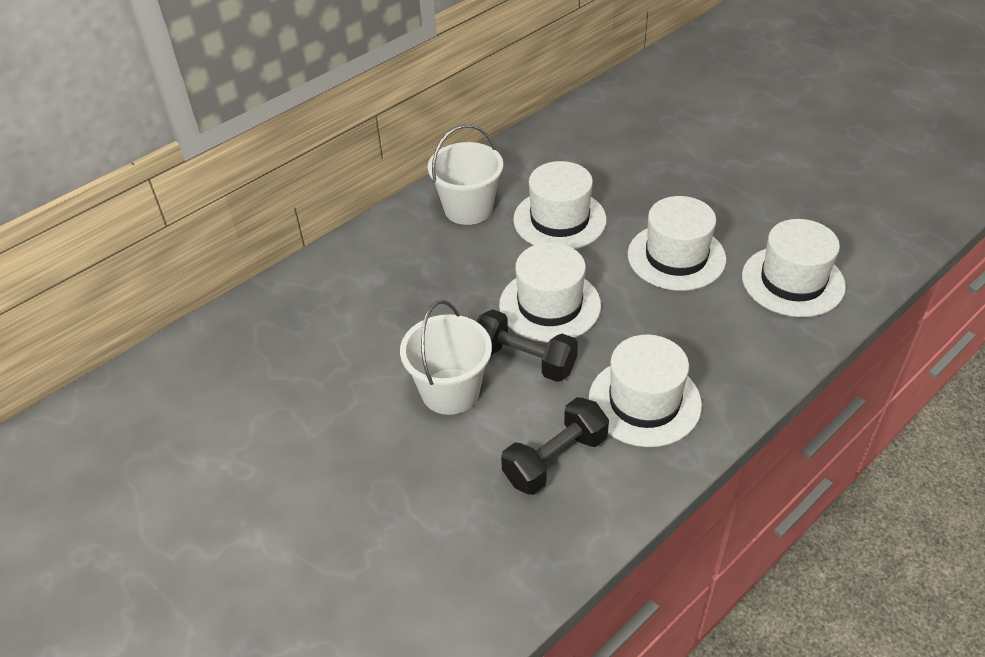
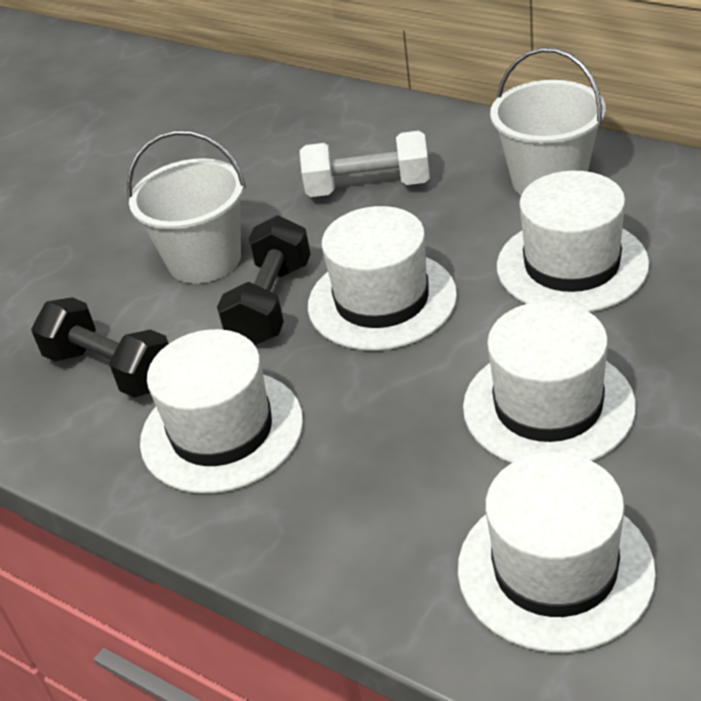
camera: 80 degrees right, 5 degrees down
(418, 290) = (368, 187): none -> white dumbbell

